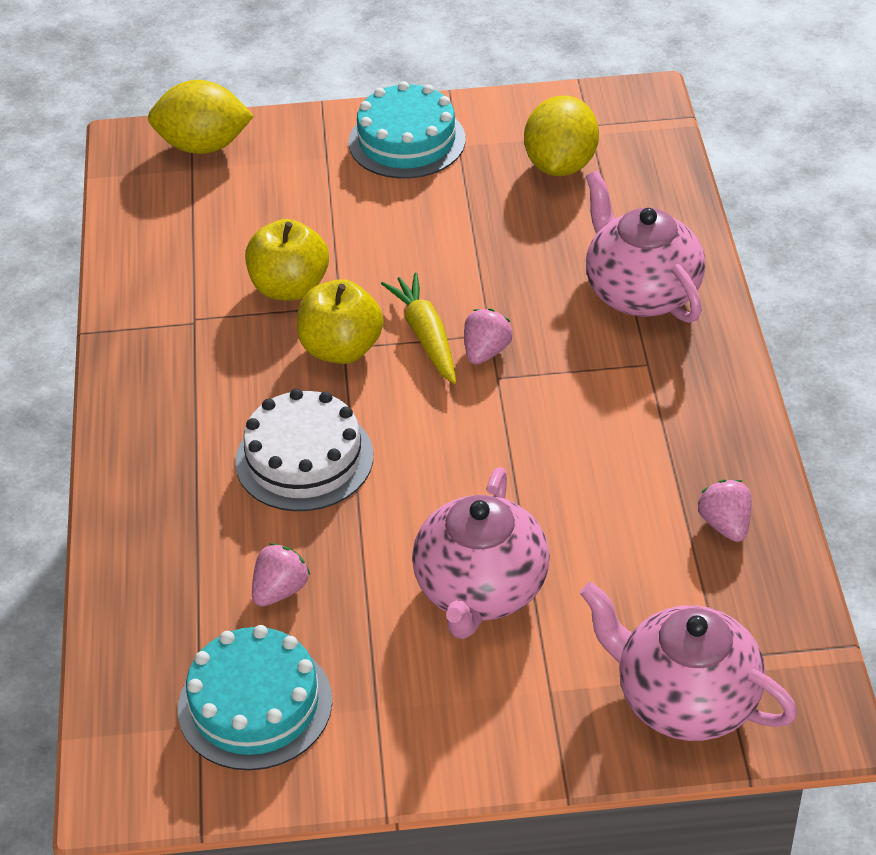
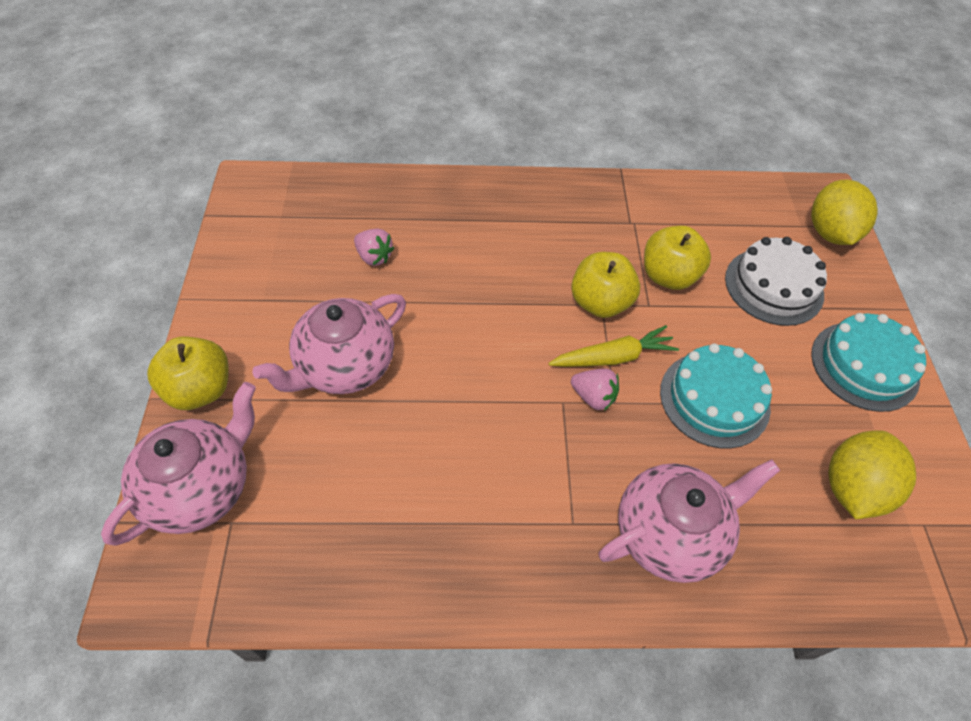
camera: 90 degrees right, 10 degrees up
(255, 704) = (287, 241): turquoise cake -> turquoise cake (714, 399)
(304, 459) = (489, 275): white cake -> white cake (774, 286)
(480, 590) = (344, 367): pink teapot -> pink teapot turned 60 degrees counterclockwise
(544, 741) = (200, 389): none -> yellow apple
(560, 165) = (852, 488): yellow lemon -> yellow lemon turned 75 degrees counterclockwise
(725, 525) = (368, 554): pink strawberry -> none

